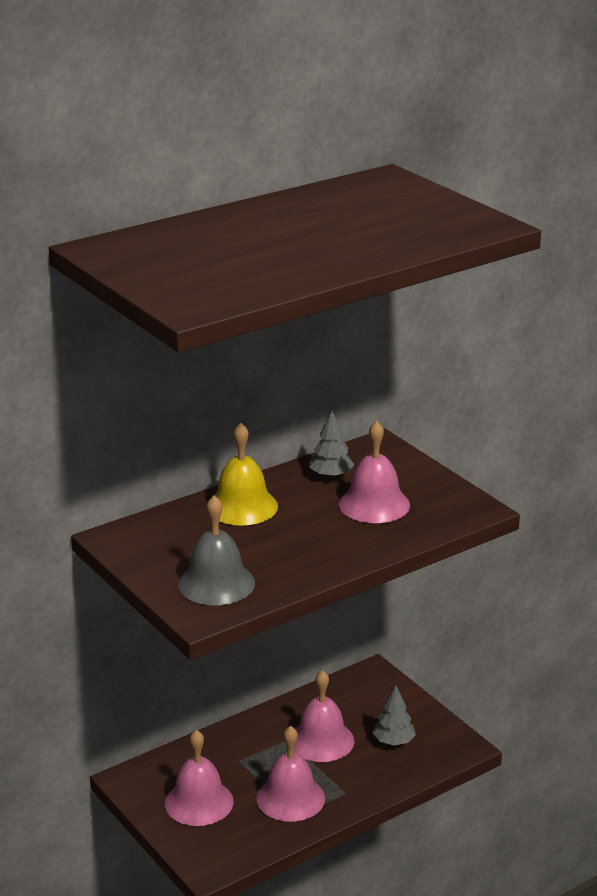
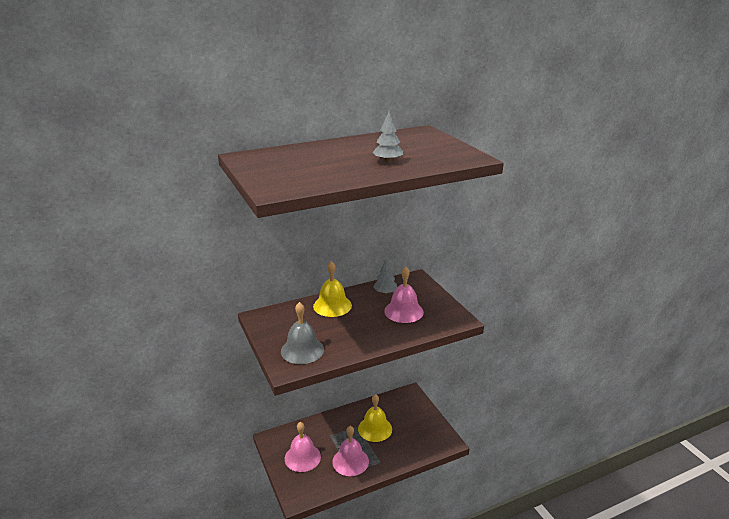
camera: 10 degrees right, 0 degrees up
(321, 740) = (375, 429): pink bell -> yellow bell
(394, 741) = (412, 434): grey tree -> grey tree (387, 161)

